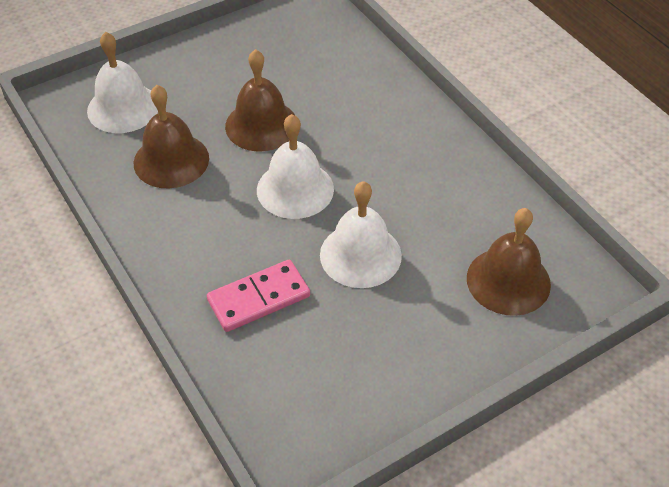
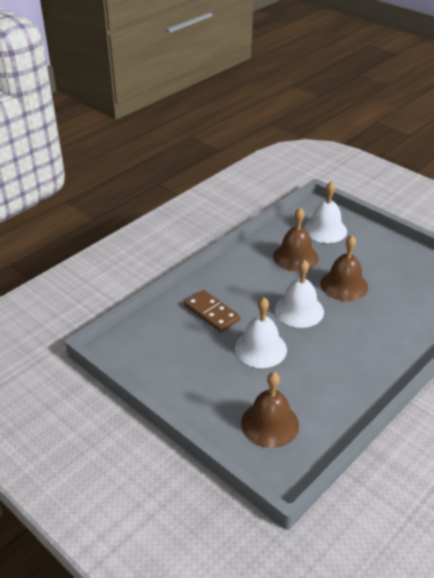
camera: 75 degrees right, 10 degrees down
(259, 298) = (211, 313): pink domino -> brown domino

